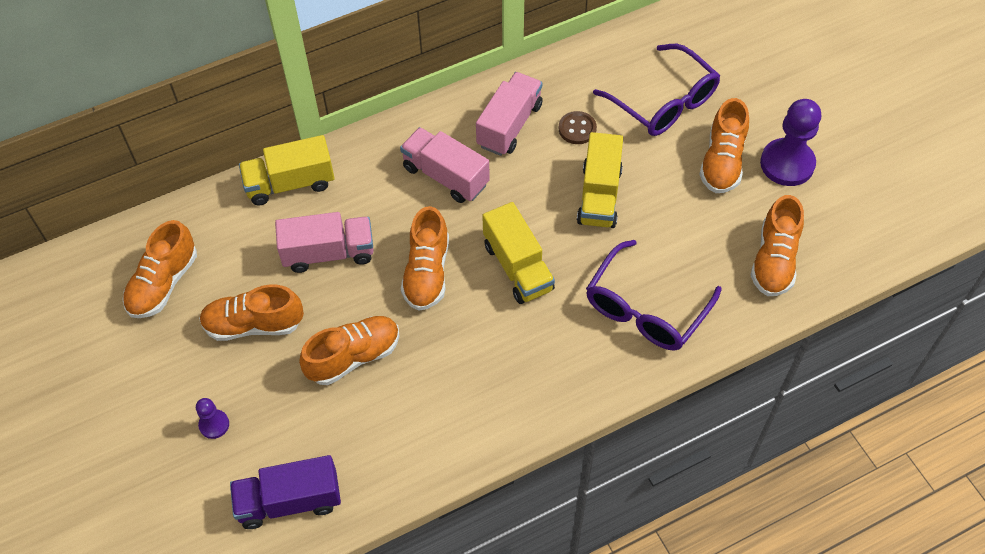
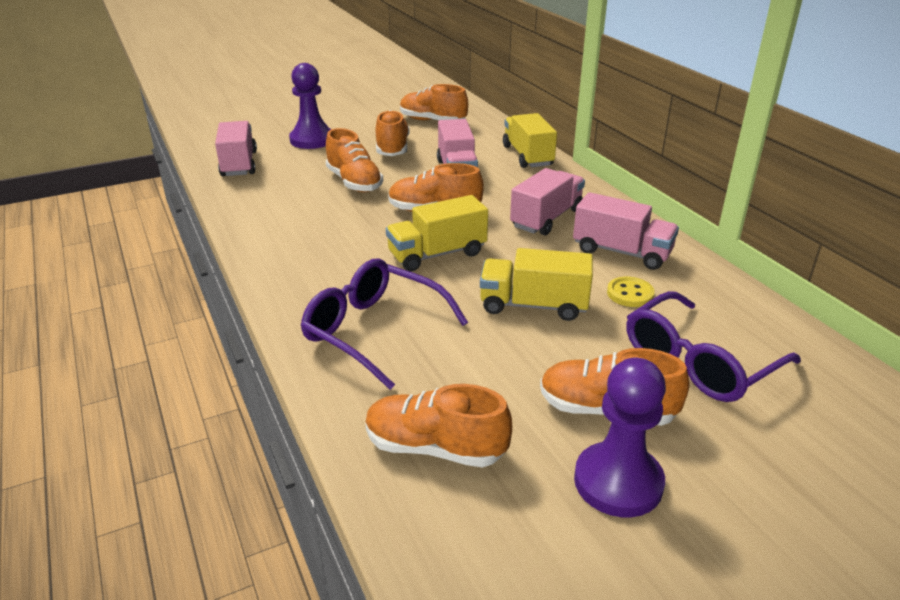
camera: 90 degrees right, 25 degrees down
(214, 425) = (312, 140): purple pawn -> purple pawn, size x2.03
(289, 501) = (239, 164): purple truck -> pink truck
(577, 129) = (630, 294): brown button -> yellow button

